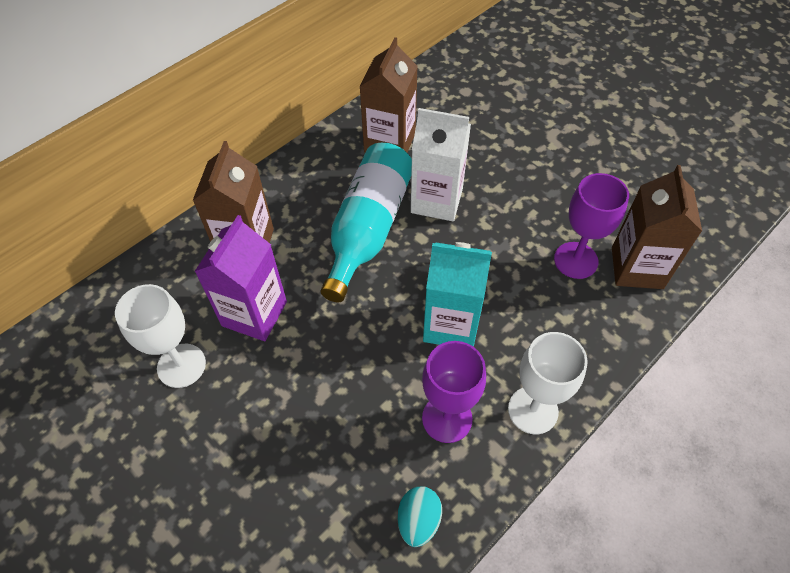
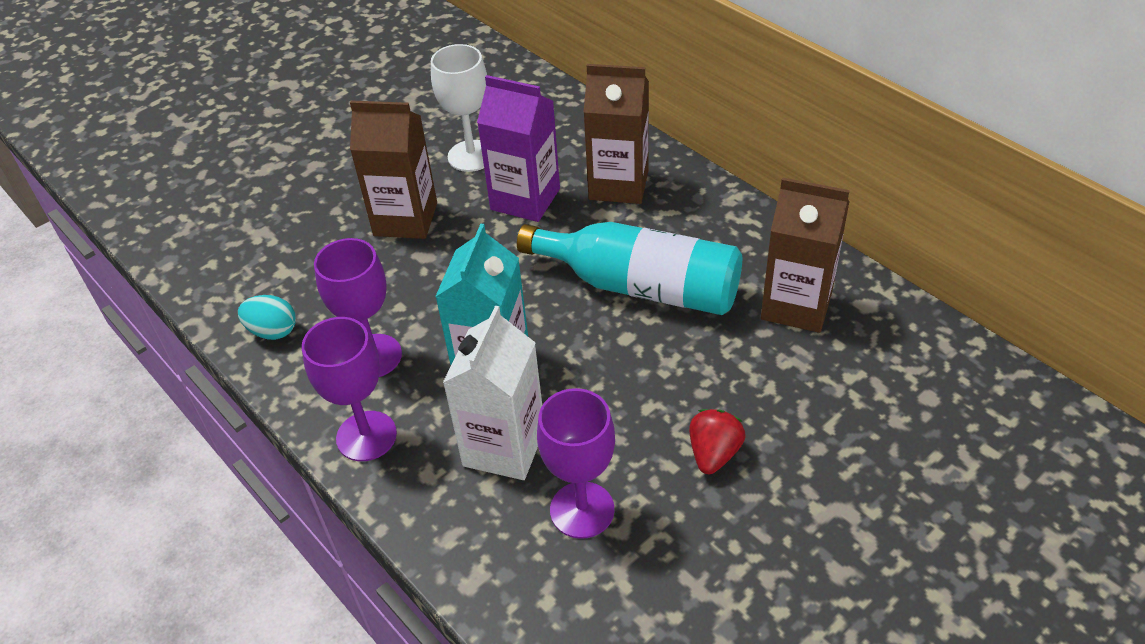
camera: 95 degrees right, 10 degrees down
(436, 200) = (690, 355): white carton -> white carton (504, 447)
(520, 191) = (714, 453): none -> red strawberry
(533, 410) = (366, 436): white goblet -> purple goblet
(637, 268) = (564, 590): brown carton -> brown carton (405, 219)

